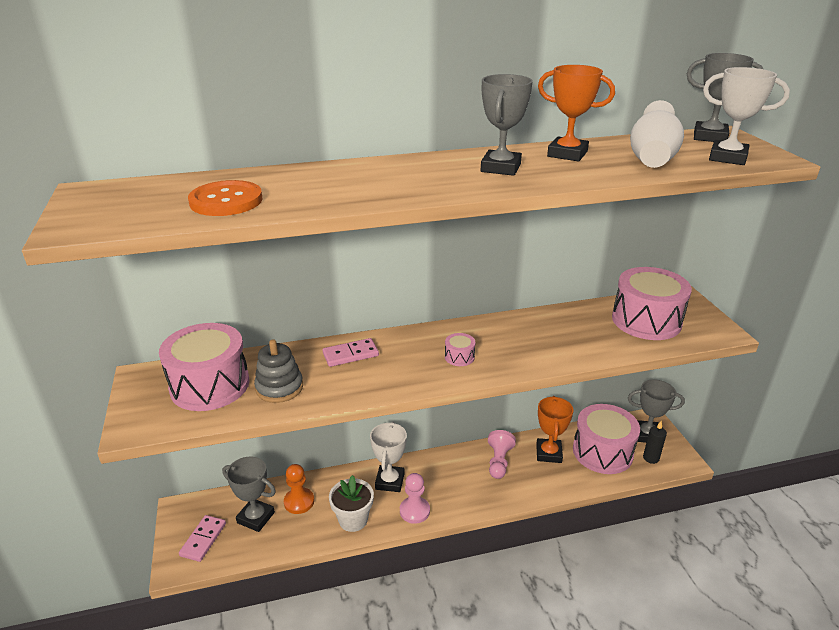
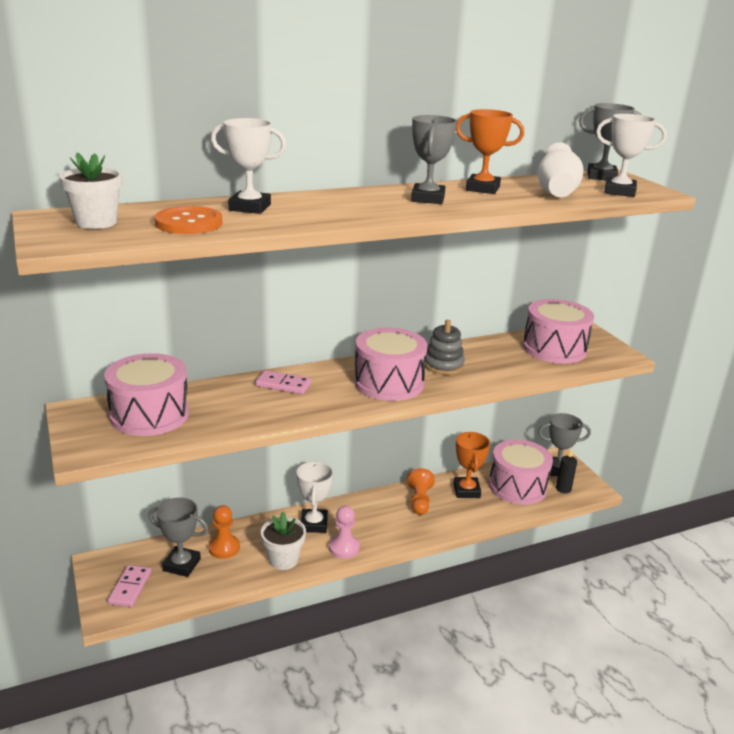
camera: 10 degrees left, 5 degrees down
(131, 199) = (96, 222): none -> white flower pot
(279, 388) = (221, 414): grey stacking toy -> grey stacking toy (443, 365)
(301, 180) = (250, 207): none -> white trophy
(350, 354) = (283, 385): pink domino -> pink domino turned 45 degrees clockwise
(459, 357) = (388, 383): pink drum -> pink drum, size x2.43
(499, 462) = (419, 500): pink pawn -> orange pawn

